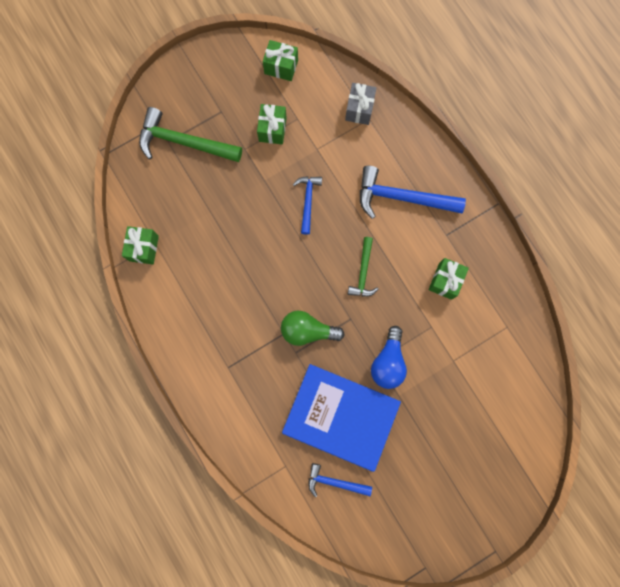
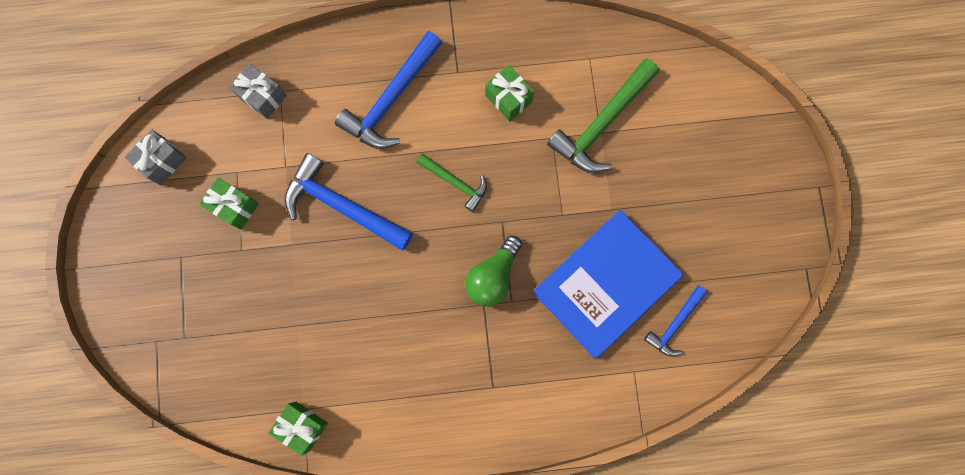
camera: 65 degrees left, 0 degrees up
(184, 142) = (196, 318): green hammer -> green hammer (602, 123)
(281, 67) = (163, 161): green gift -> grey gift
(307, 201) = (342, 206): blue hammer -> blue hammer, size x1.76
(388, 362) = (569, 203): blue light bulb -> none

